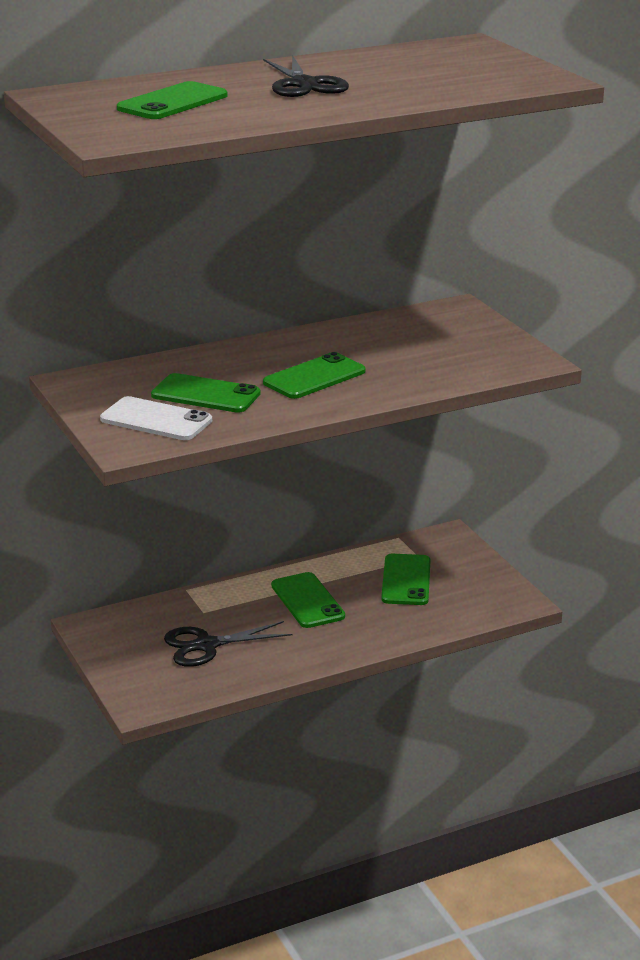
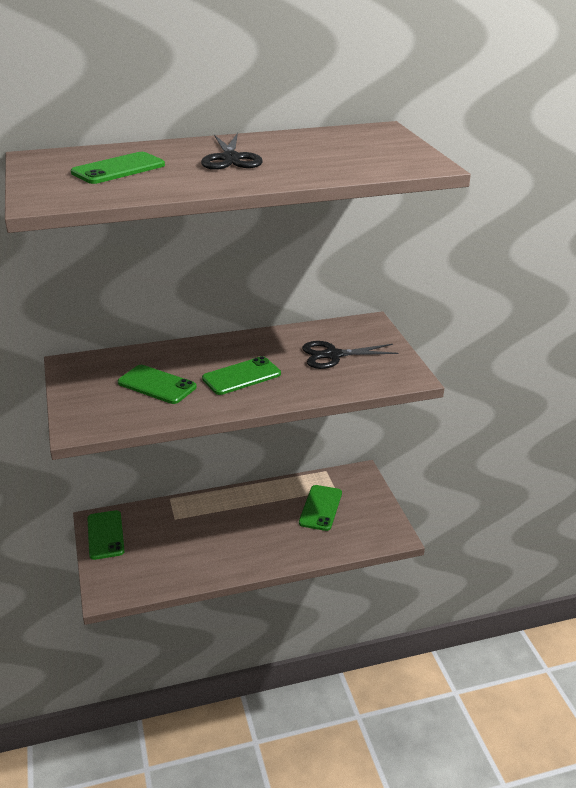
camera: 10 degrees right, 5 degrees up
(156, 420) = (110, 405): white phone -> none
(206, 645) = (167, 548): black scissors -> black scissors (333, 355)
(307, 601) = (247, 518): green phone -> green phone (105, 535)

